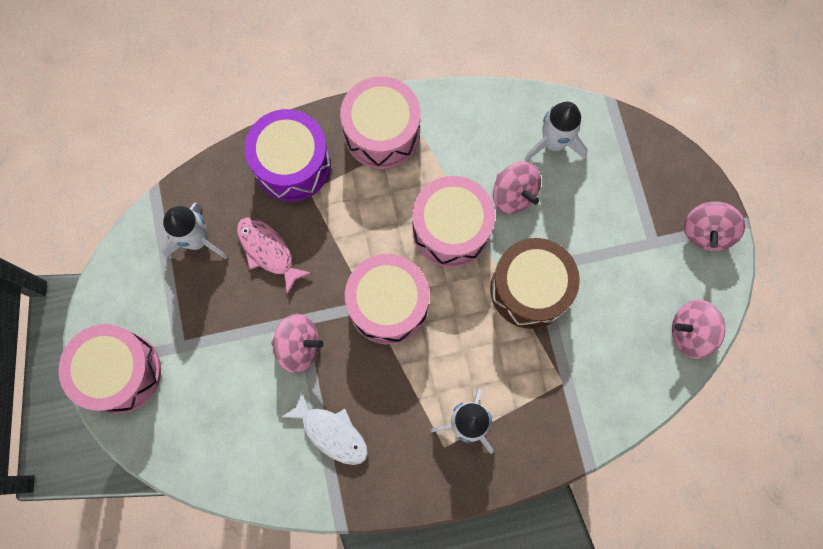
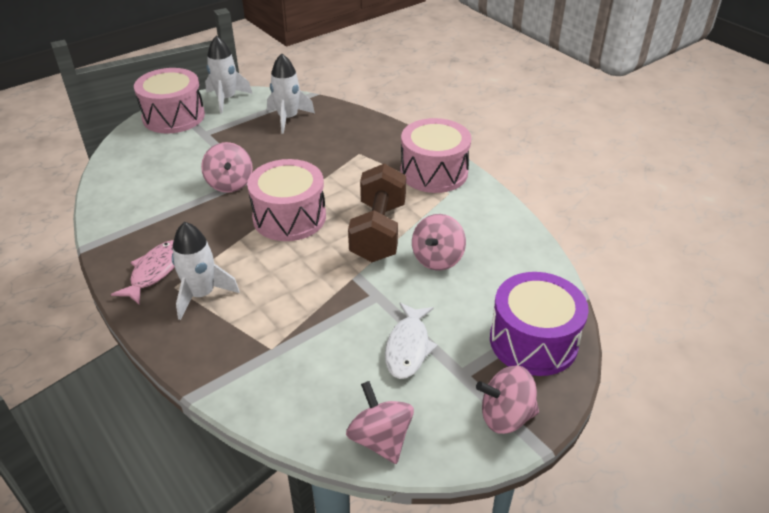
camera: 65 degrees right, 35 degrees down
(268, 251) = (298, 149): pink fish -> pink fish (155, 271)
(292, 164) = (374, 140): purple drum -> purple drum (533, 341)
(331, 432) = (164, 219): white fish -> white fish (408, 347)
(451, 229) = (378, 231): pink drum -> brown dumbbell
(530, 289) = (353, 296): brown drum -> none
(554, 142) = (507, 269): white rocket -> white rocket (226, 99)

